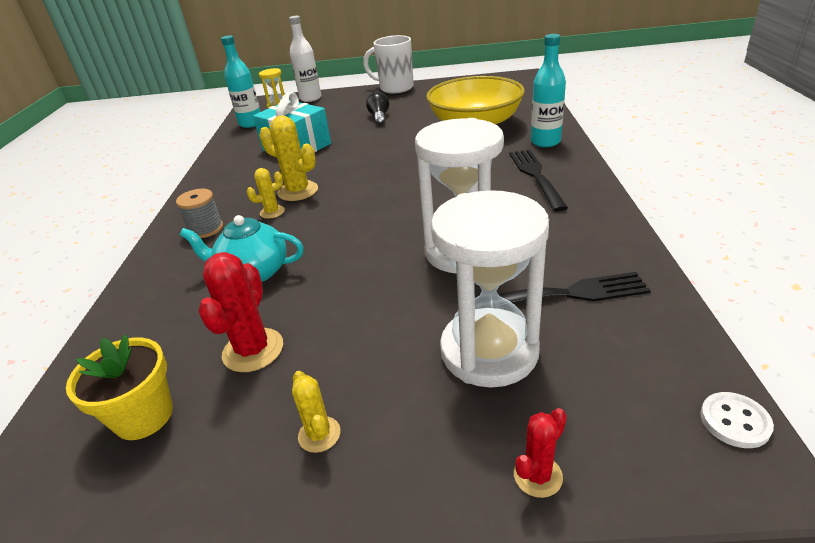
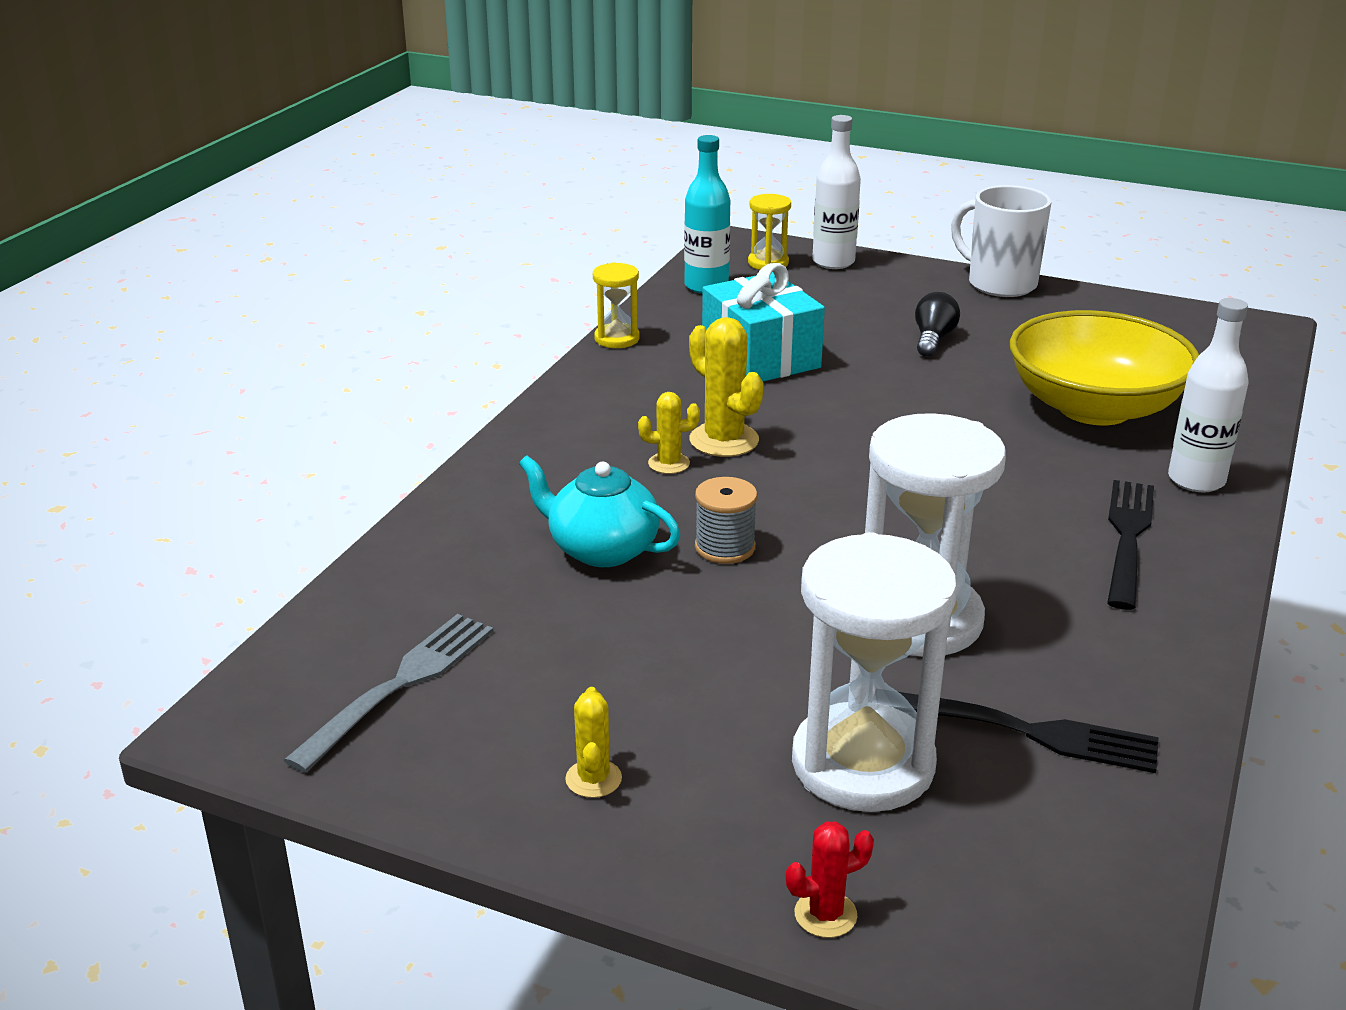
camera: 20 degrees right, 5 degrees down
(144, 416) = (399, 685): yellow flower pot -> grey fork
(206, 229) = (561, 460): grey spool -> grey spool (725, 547)
(212, 159) = (617, 339): none -> yellow hourglass
(253, 350) = (557, 654): red cactus -> none
(545, 142) = (1196, 480): turquoise bottle -> white bottle
(734, 421) = (1123, 956): white button -> none

